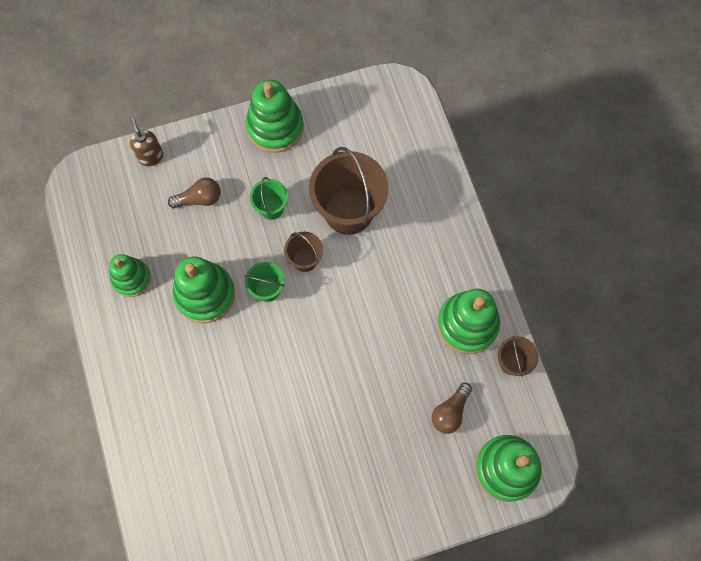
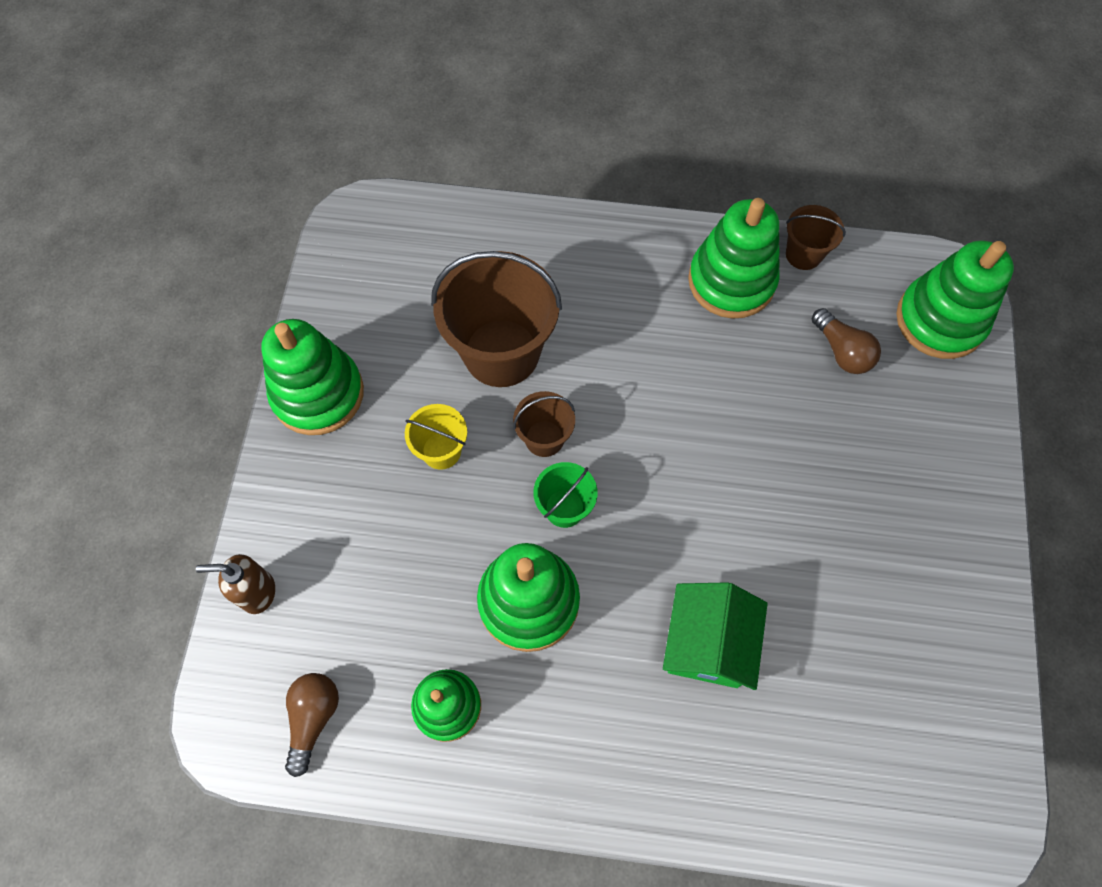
camera: 65 degrees left, 5 degrees down
(199, 199) = (370, 547): brown light bulb -> brown light bulb (313, 718)
(222, 400) = (707, 643): none -> green house
(271, 208) = (441, 451): green bucket -> yellow bucket

